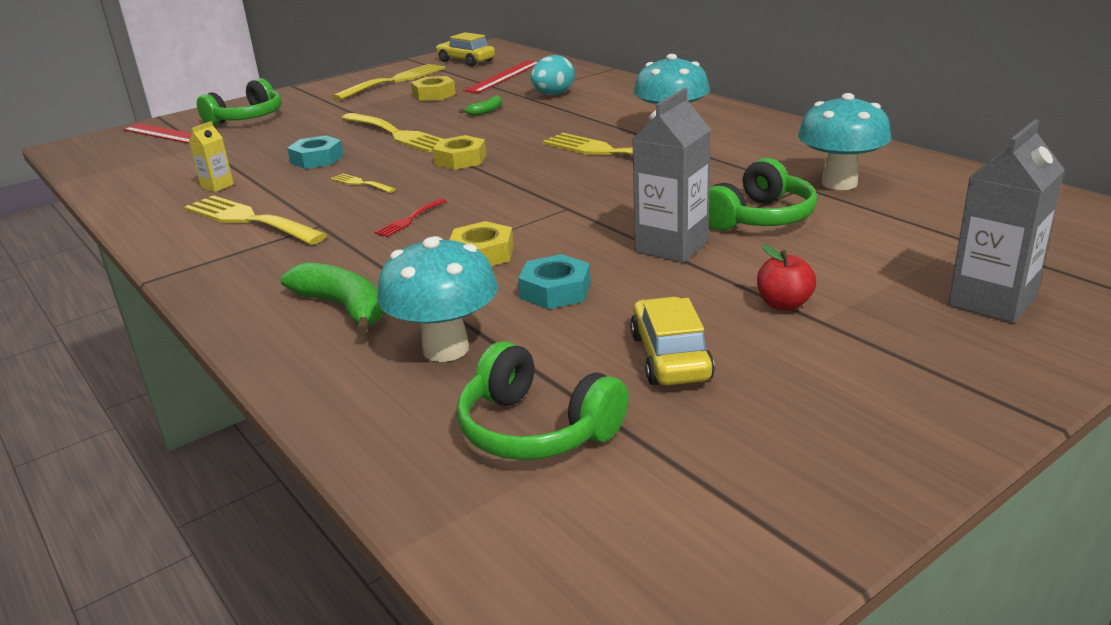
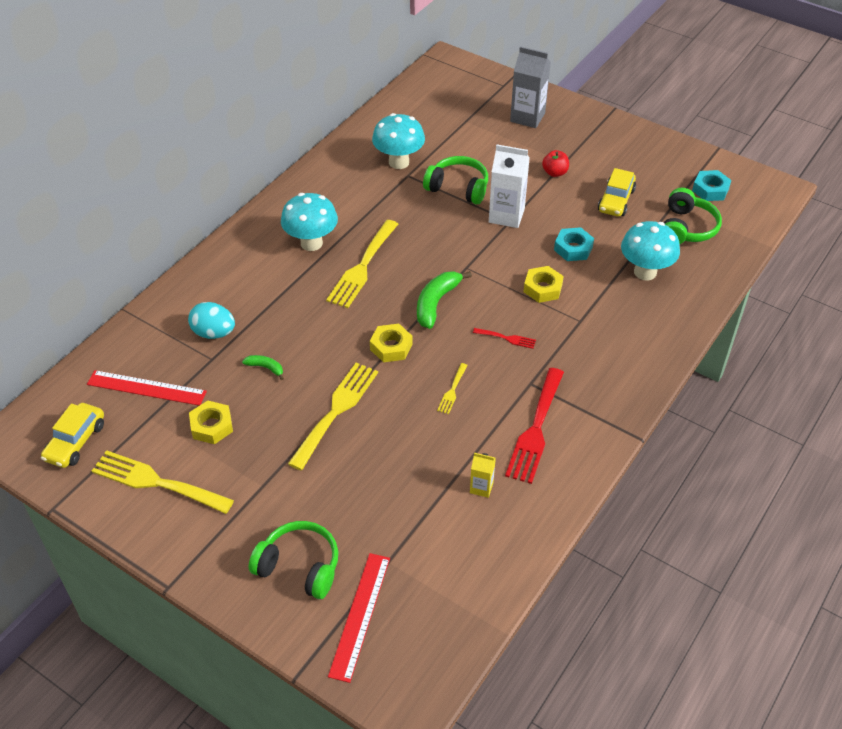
camera: 110 degrees left, 20 degrees up
(249, 220) = (536, 429): yellow fork -> red fork
(317, 159) = (407, 444): turquoise nut -> turquoise nut (710, 190)
(343, 308) = (626, 325): green banana -> green banana (436, 303)
(670, 357) = (616, 200): yellow car -> yellow car turned 45 degrees counterclockwise
(671, 246) = (506, 215): grey carton -> white carton

